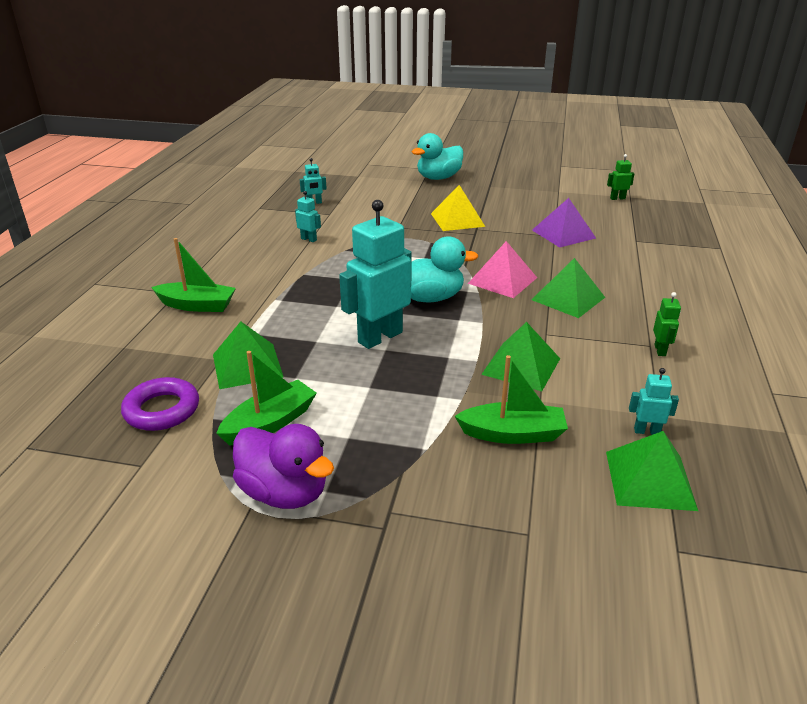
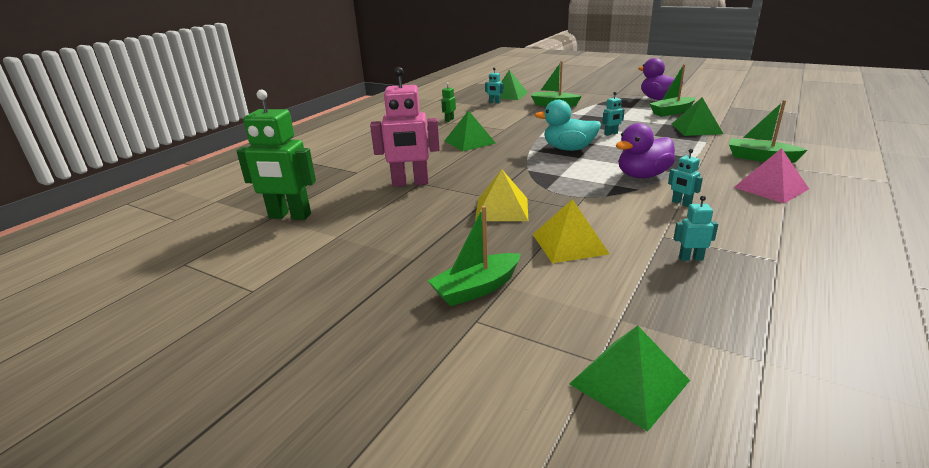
camera: 160 degrees left, 5 degrees down
(162, 410) = (735, 118): purple ring -> none
(339, 265) = (642, 175): none -> purple duck
(380, 337) = (611, 134): turquoise robot -> turquoise robot, size x0.44
(394, 203) = (569, 243): none -> yellow pyramid
(438, 178) = (476, 288): turquoise duck -> green boat
(502, 280) = (505, 154): pink pyramid -> pink pyramid (771, 188)
(521, 366) = (531, 119): green pyramid -> green pyramid (629, 382)
(563, 234) = (410, 183): purple pyramid -> pink robot
(617, 198) = (289, 216): green robot -> green robot, size x2.25

